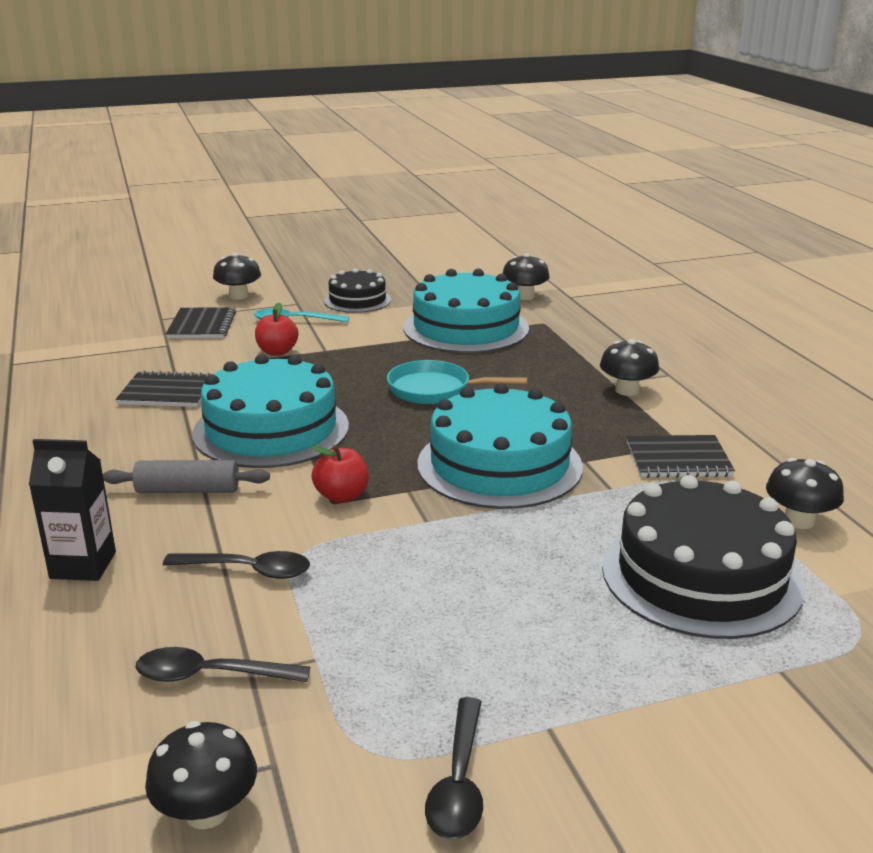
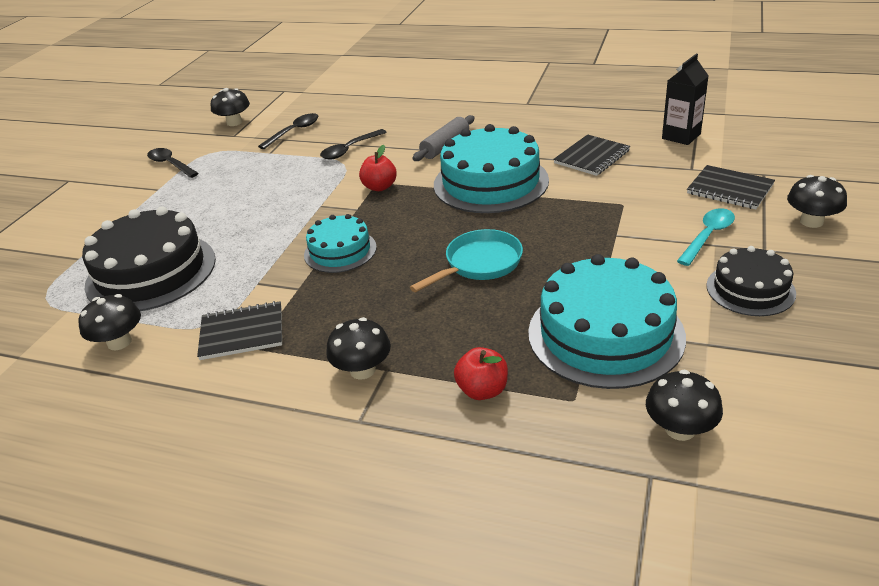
camera: 130 degrees right, 10 degrees up
(83, 565) = (408, 115): black carton -> black carton (681, 136)
(277, 352) = (633, 212): red apple -> red apple (482, 390)
(499, 465) = (340, 251): turquoise cake -> turquoise cake, size x0.57
(678, 459) = (242, 333): black notebook -> black notebook turned 45 degrees clockwise

